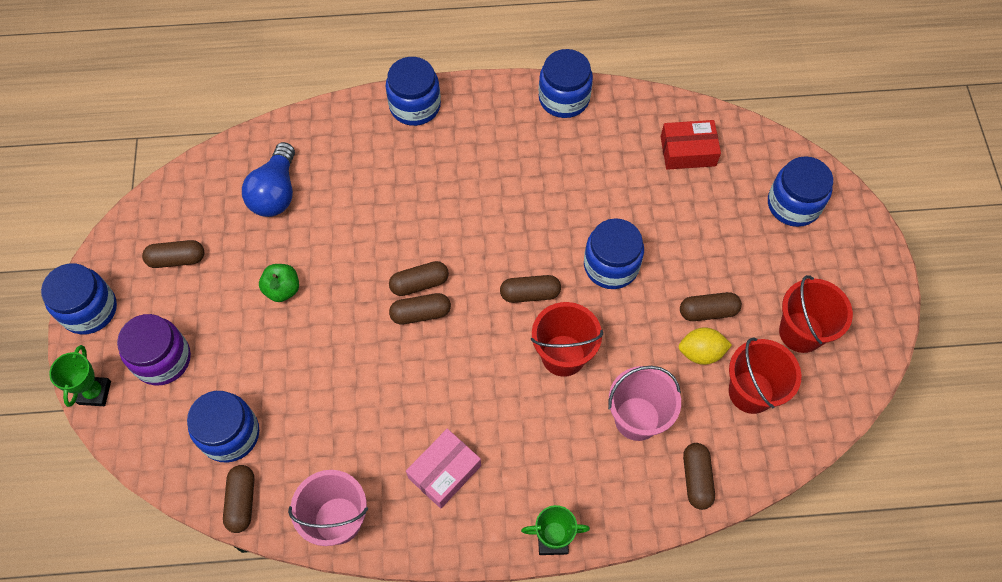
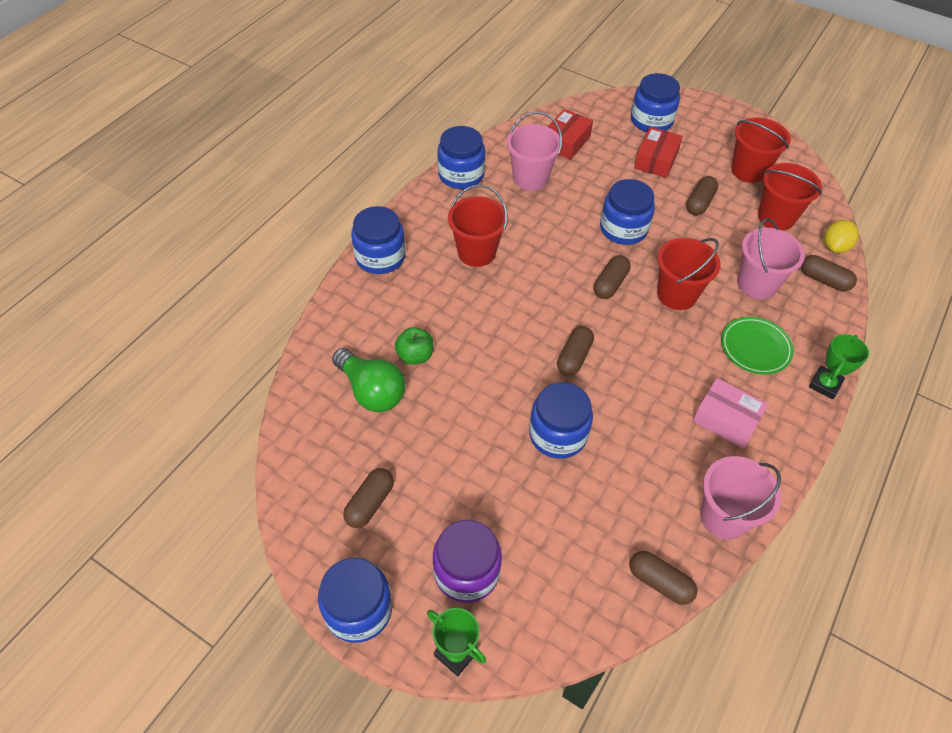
camera: 55 degrees left, 10 degrees down
(230, 434) = (586, 556): blue jar -> blue jar (557, 434)
(275, 192) = (371, 391): blue light bulb -> green light bulb
(282, 289) = (473, 438): green apple -> green apple (415, 356)
(419, 283) = (546, 343): brown capsule -> none
(444, 472) = (726, 419): pink box -> pink box turned 45 degrees counterclockwise
(479, 169) = (476, 252): none -> red bucket
(551, 456) = (755, 347): none -> green plate
(610, 153) = (530, 178): none -> pink bucket
(701, 352) = (728, 224): yellow lemon -> yellow lemon (835, 247)
(736, 240) = (656, 160): none -> red box

